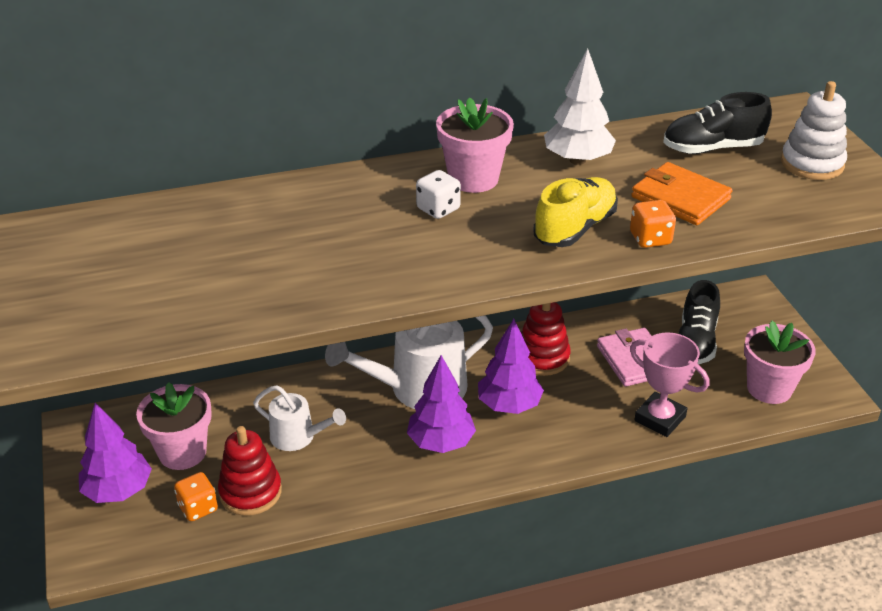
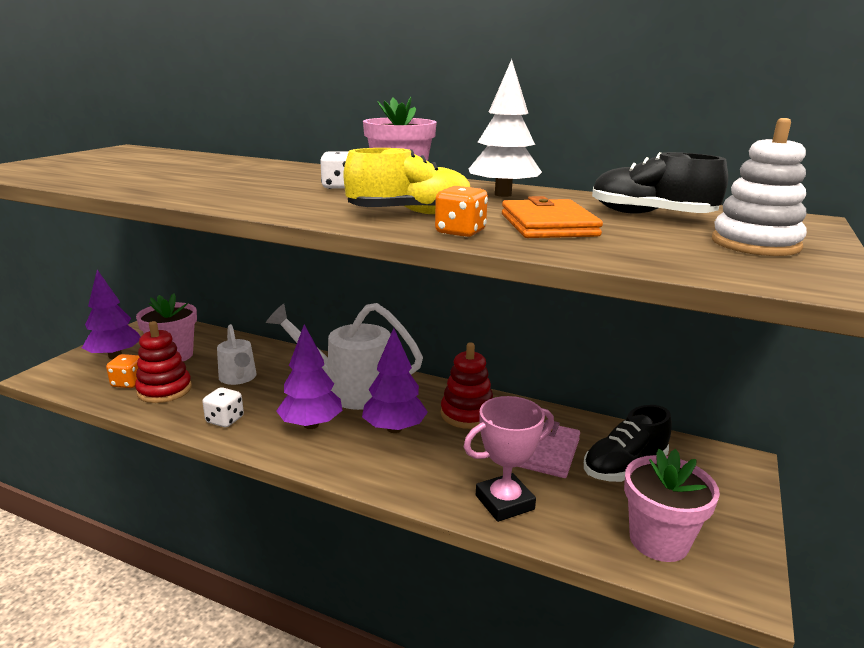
camera: 40 degrees right, 15 degrees down
(362, 484) = (225, 420): none -> white dice
(660, 419) = (504, 502): pink trophy -> pink trophy turned 75 degrees clockwise

